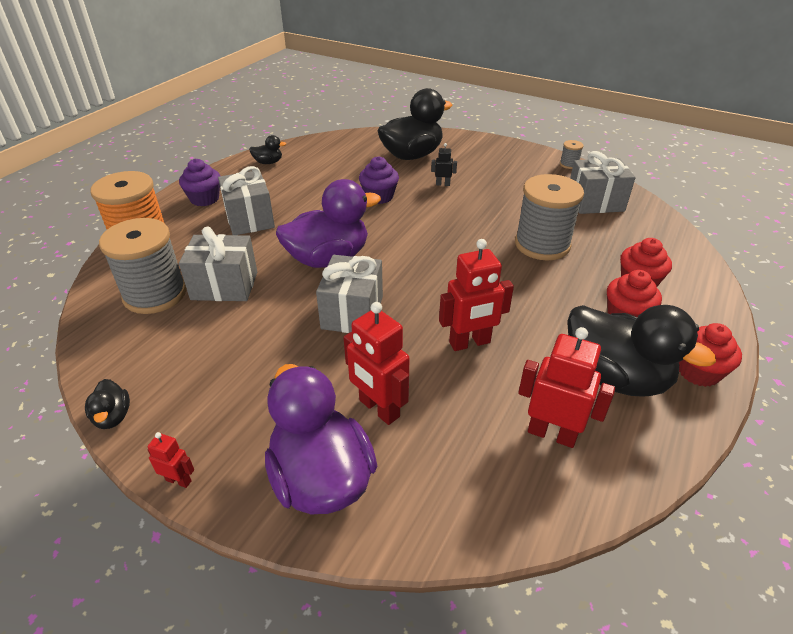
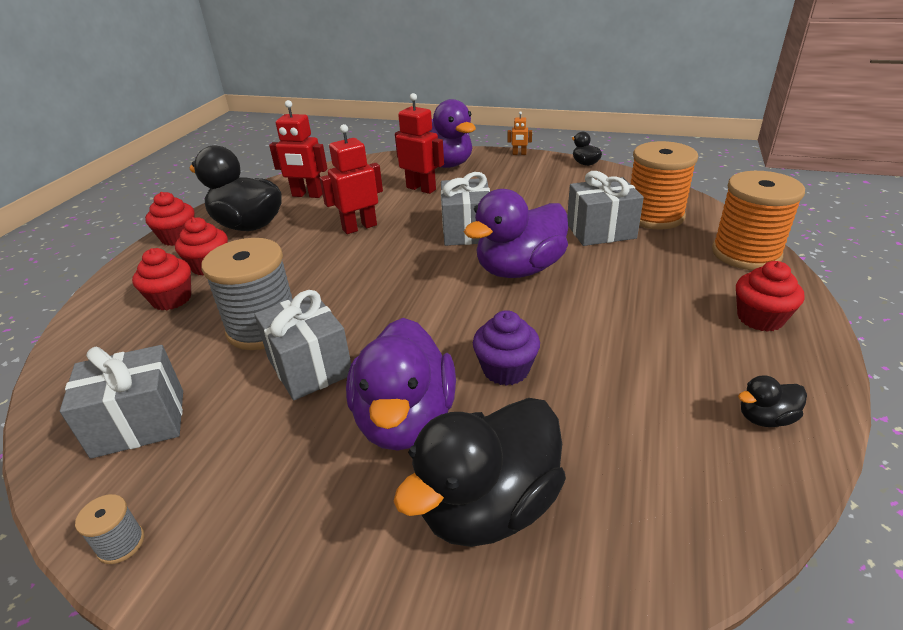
camera: 170 degrees right, 5 degrees down
(155, 294) = (654, 216): grey spool -> orange spool
(179, 480) = (519, 154): red robot -> orange robot
(204, 199) = (760, 318): purple cupcake -> red cupcake
(249, 219) = (658, 299): grey gift -> grey gift (310, 367)
(443, 184) = (405, 420): black robot -> purple duck

